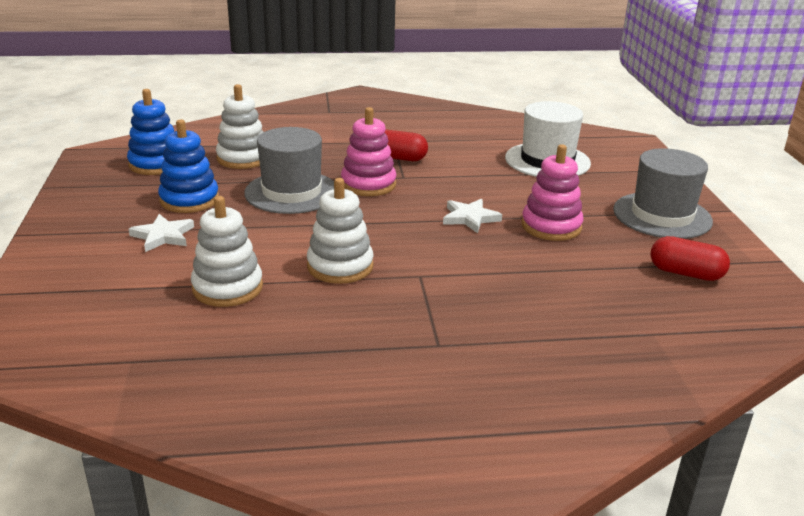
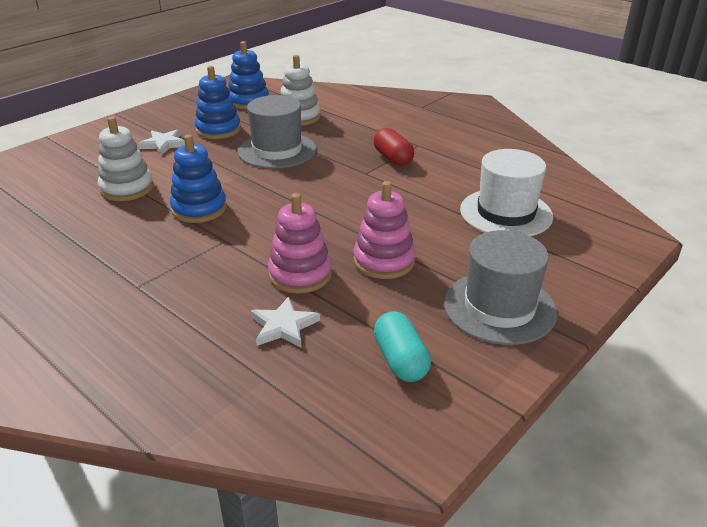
camera: 50 degrees right, 5 degrees up
(340, 266) = (199, 209): white stacking toy -> blue stacking toy
(368, 184) = (332, 167): pink stacking toy -> pink stacking toy (300, 274)
(470, 218) = (341, 223): white star -> white star (283, 326)
(685, 273) = (400, 360): red capsule -> turquoise capsule

